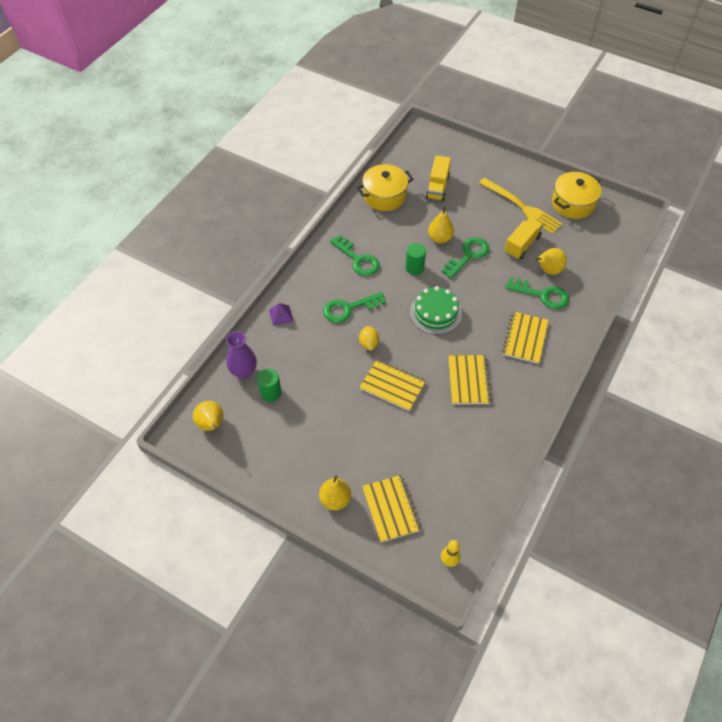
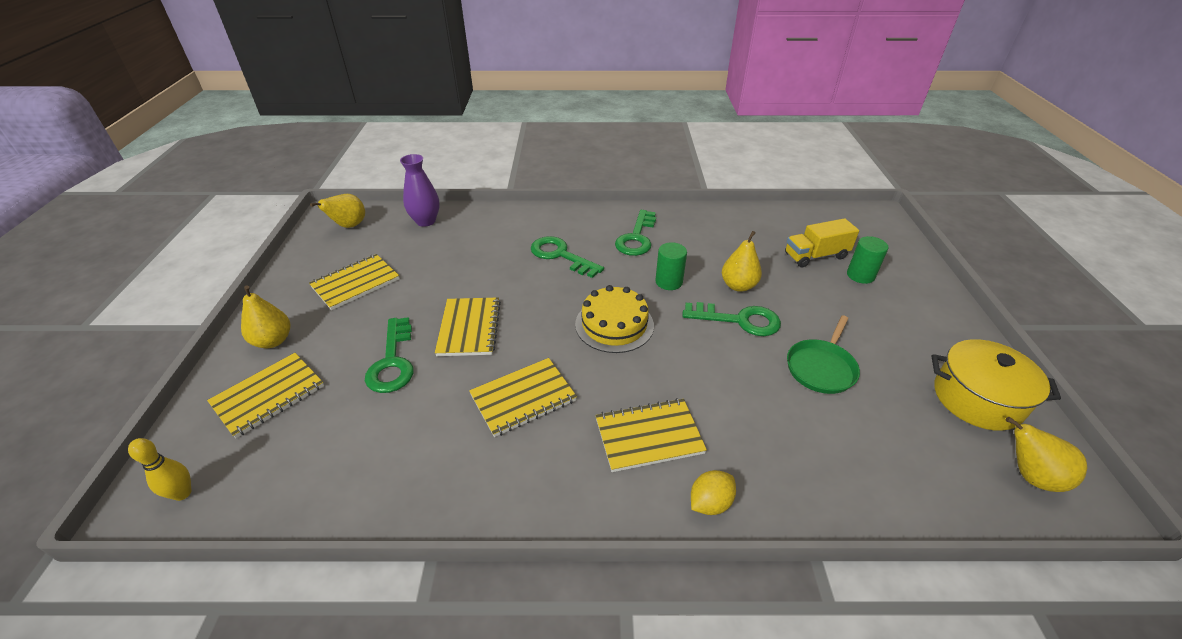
camera: 60 degrees right, 15 degrees down
(271, 393) = (408, 245): green cylinder -> green cylinder (860, 275)
(281, 315) = (514, 217): purple pyramid -> none
(298, 437) = (355, 283): none -> yellow notebook
(369, 344) = (521, 287): yellow lemon -> yellow lemon (710, 503)
(384, 196) = (749, 224): yellow pot -> none
(435, 313) = (614, 324): green cake -> yellow cake
(522, 207) = (890, 343): yellow fork -> none
(522, 245) = (821, 367): yellow truck -> green pan
(542, 295) = (752, 427): green key -> green key (392, 362)
(548, 270) = (808, 417): yellow pear -> yellow pear (1030, 476)

